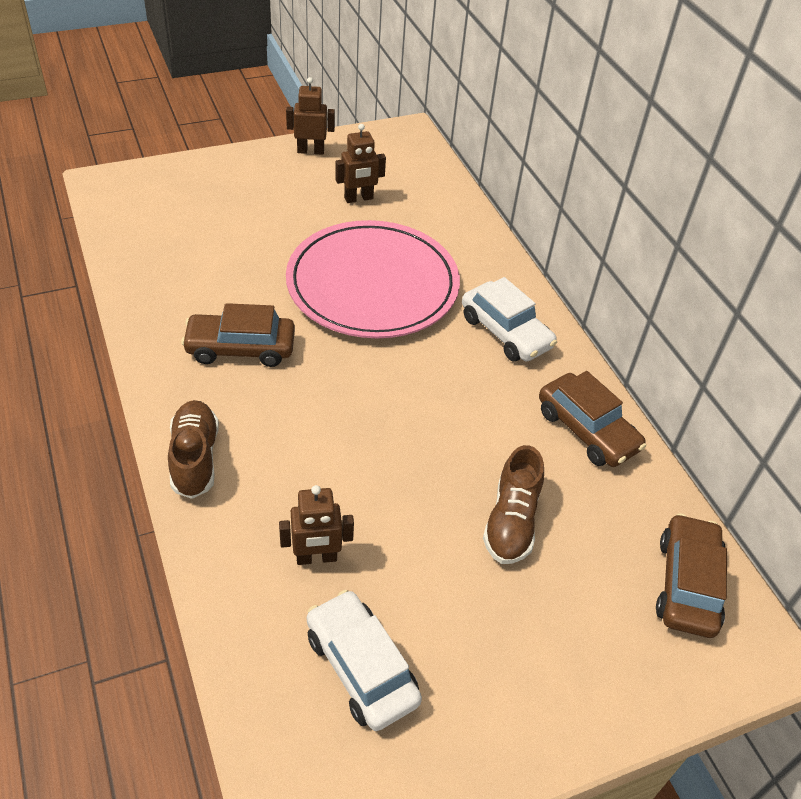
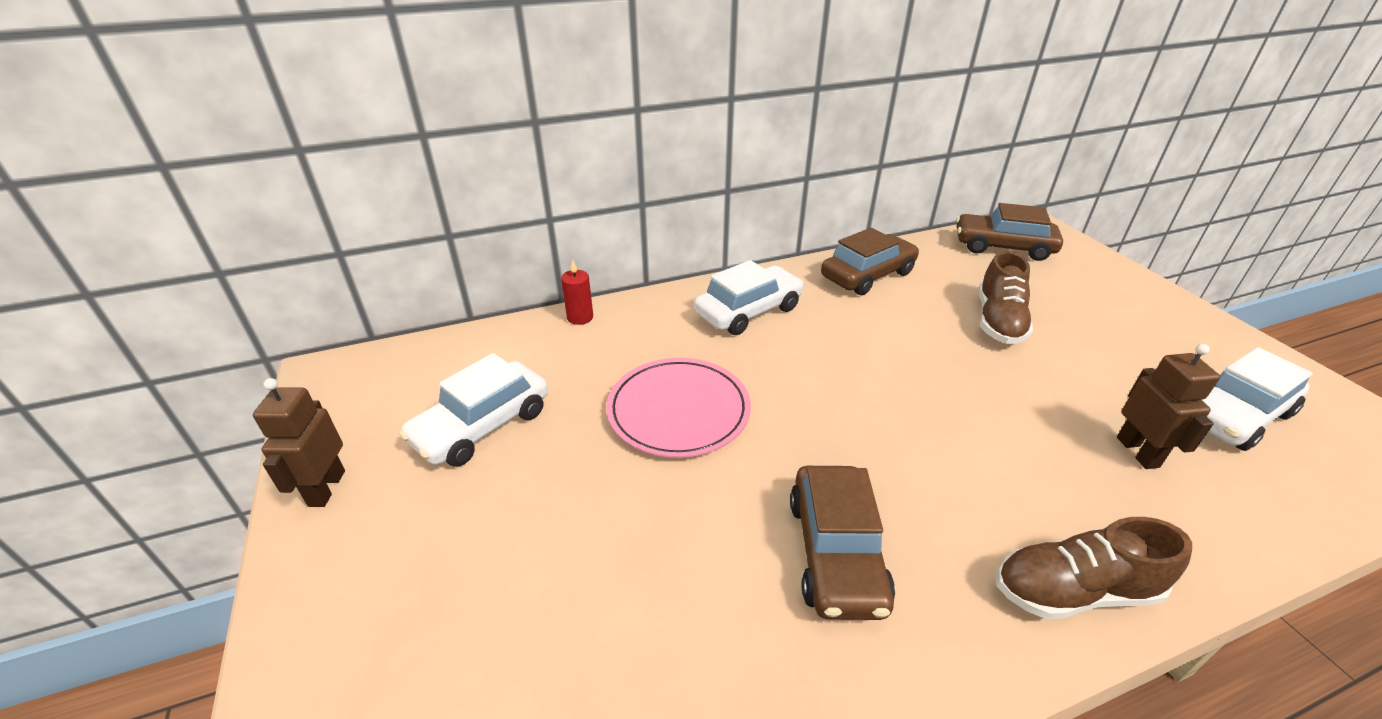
camera: 85 degrees left, 10 degrees down
(358, 198) = (482, 426): brown robot -> white car
(372, 285) = (678, 410): pink plate -> pink plate, size x0.61
(484, 233) = (580, 317): none -> red candle
(511, 521) = (998, 321): brown shoe -> brown shoe turned 90 degrees clockwise

